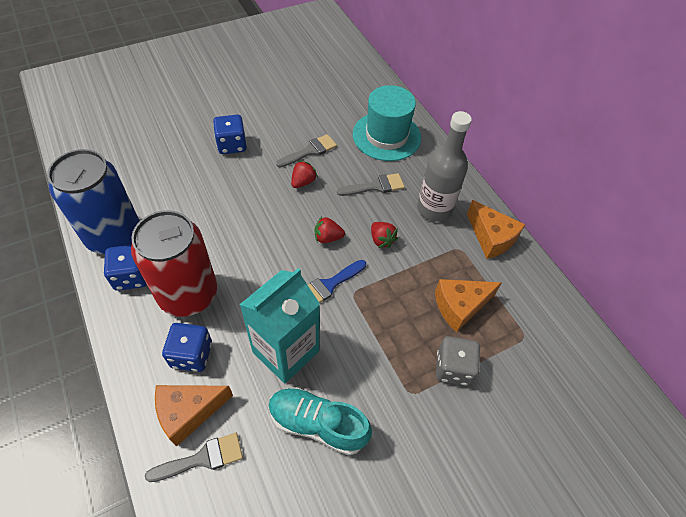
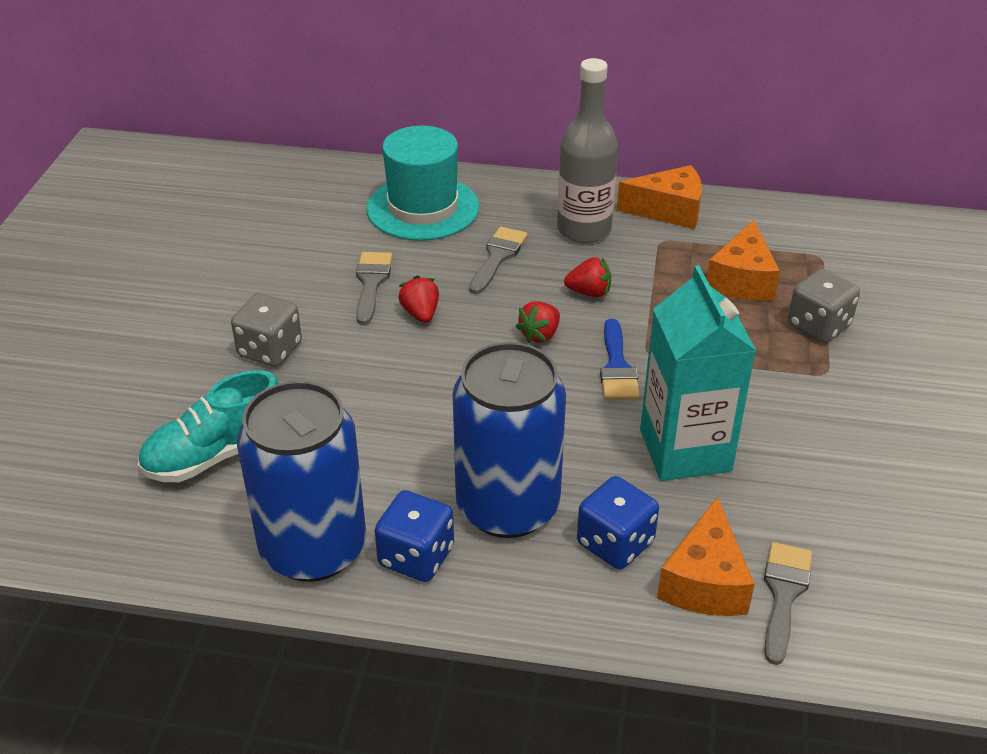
camera: 50 degrees left, 15 degrees down
(188, 294) = (507, 507): red can -> blue can
(232, 145) = (270, 350): blue dice -> grey dice
(317, 424) = (810, 467): turquoise shoe -> turquoise shoe (217, 454)

